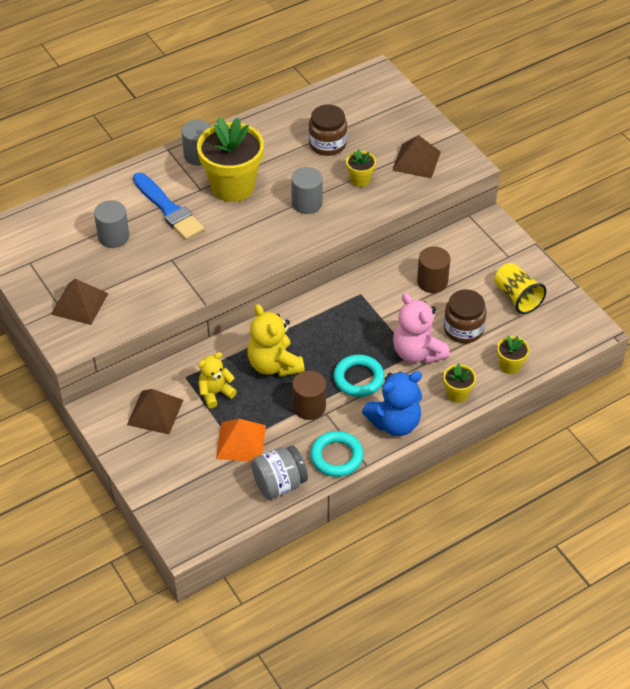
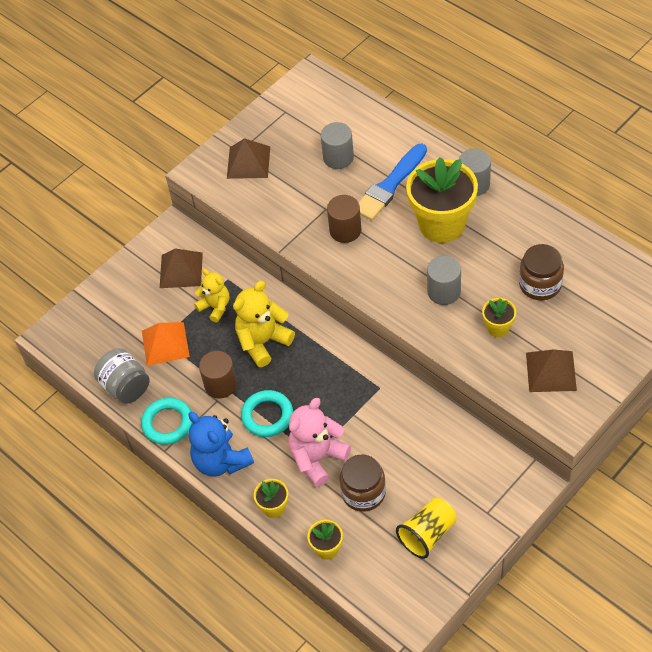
camera: 80 degrees right, 5 degrees up
(432, 282) = (420, 448): brown cylinder -> brown cylinder (345, 230)

